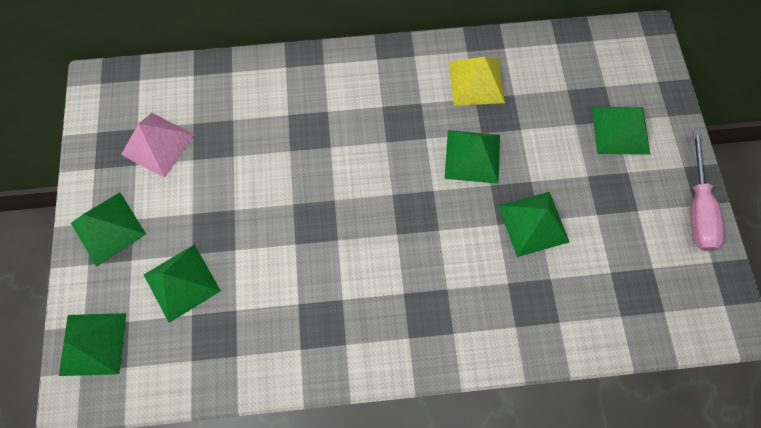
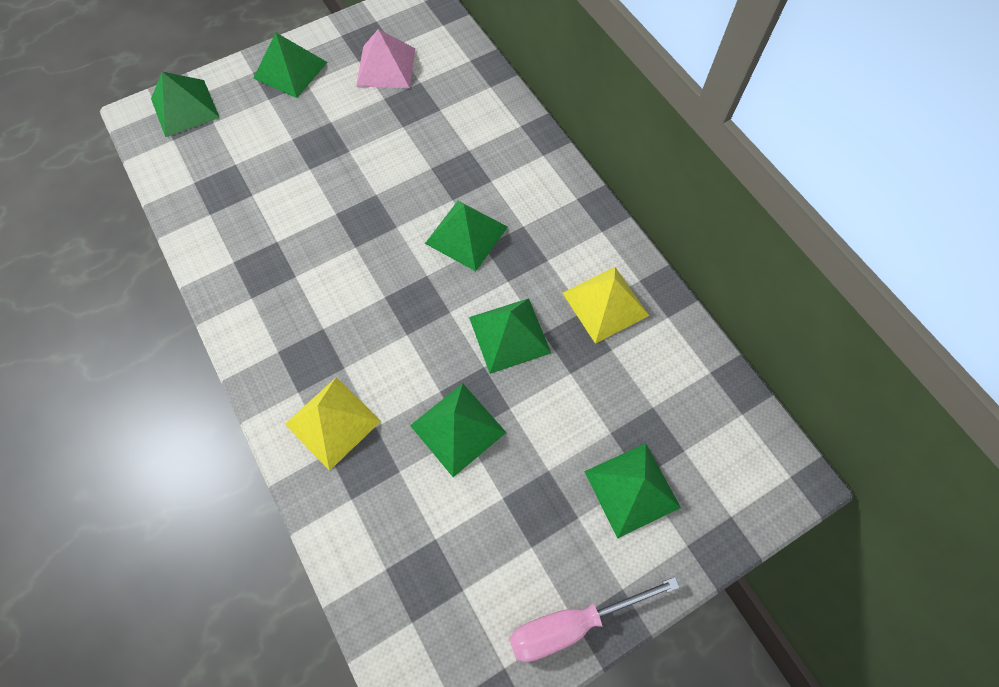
camera: 65 degrees right, 5 degrees down
(181, 282) = (262, 143): green pyramid -> green pyramid (466, 234)
(491, 314) = (332, 422): none -> yellow pyramid

